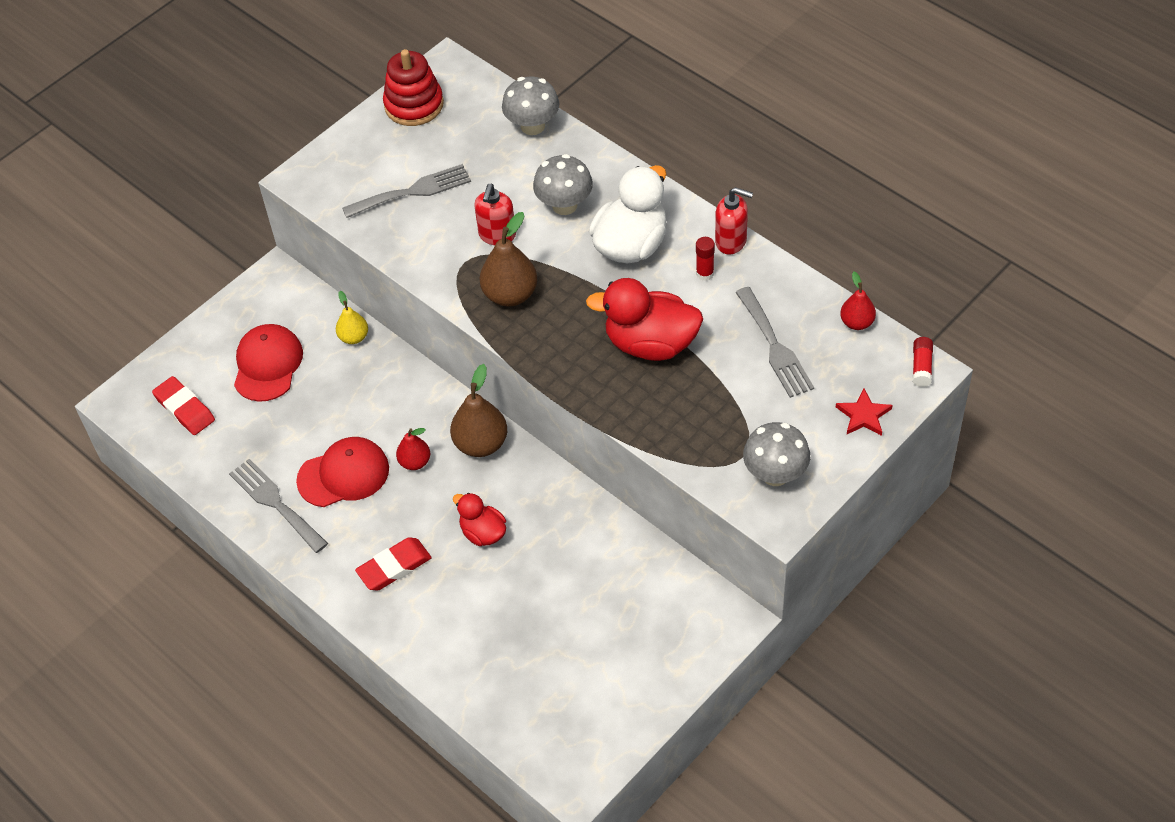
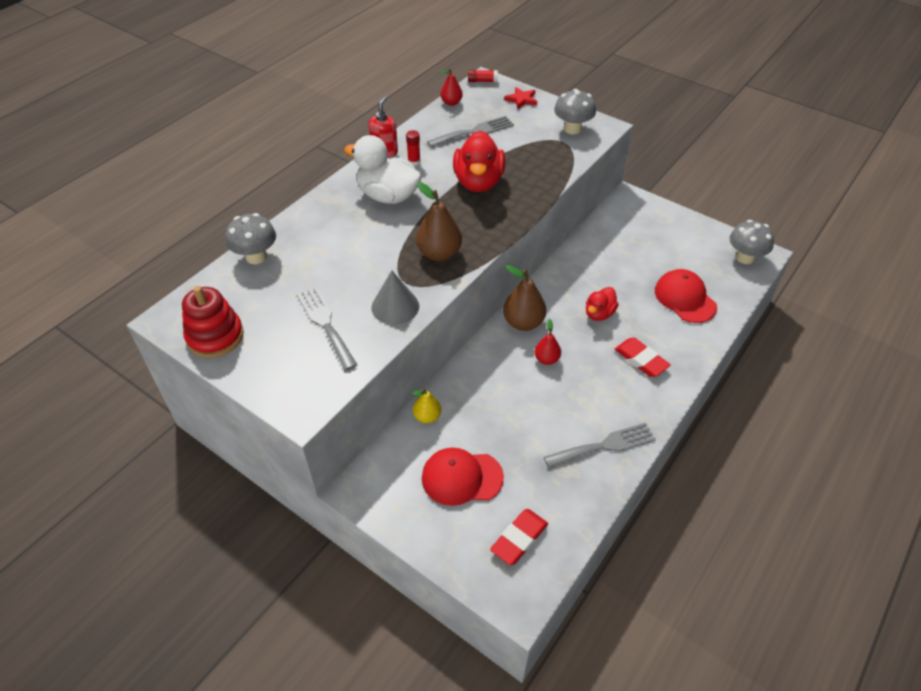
camera: 100 degrees left, 5 degrees down
(275, 503) = (604, 445): grey fork -> grey fork turned 150 degrees counterclockwise
(344, 474) = (567, 403): red cap -> red cap (685, 298)
(427, 251) = (395, 306): none -> grey cone
(497, 235) = (378, 266): red soap dispenser -> none
(564, 205) = (347, 232): grey mushroom -> grey mushroom (745, 258)

